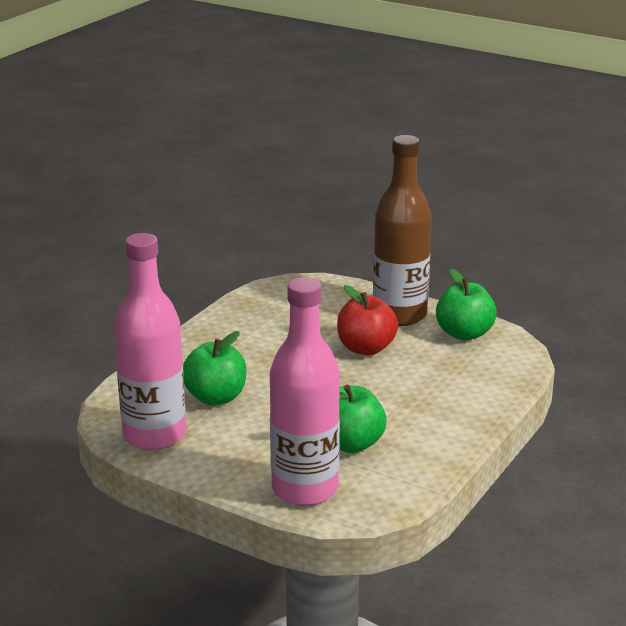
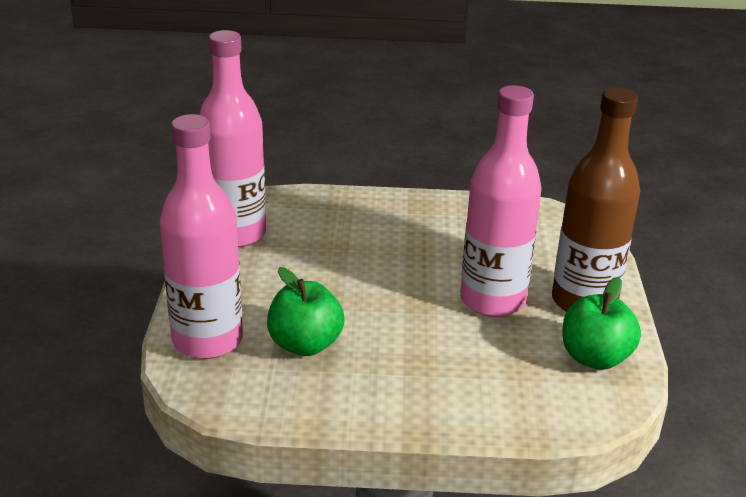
camera: 60 degrees right, 5 degrees up
(215, 397) = (321, 244): green apple -> none
(366, 348) = (492, 300): red apple -> pink bottle

